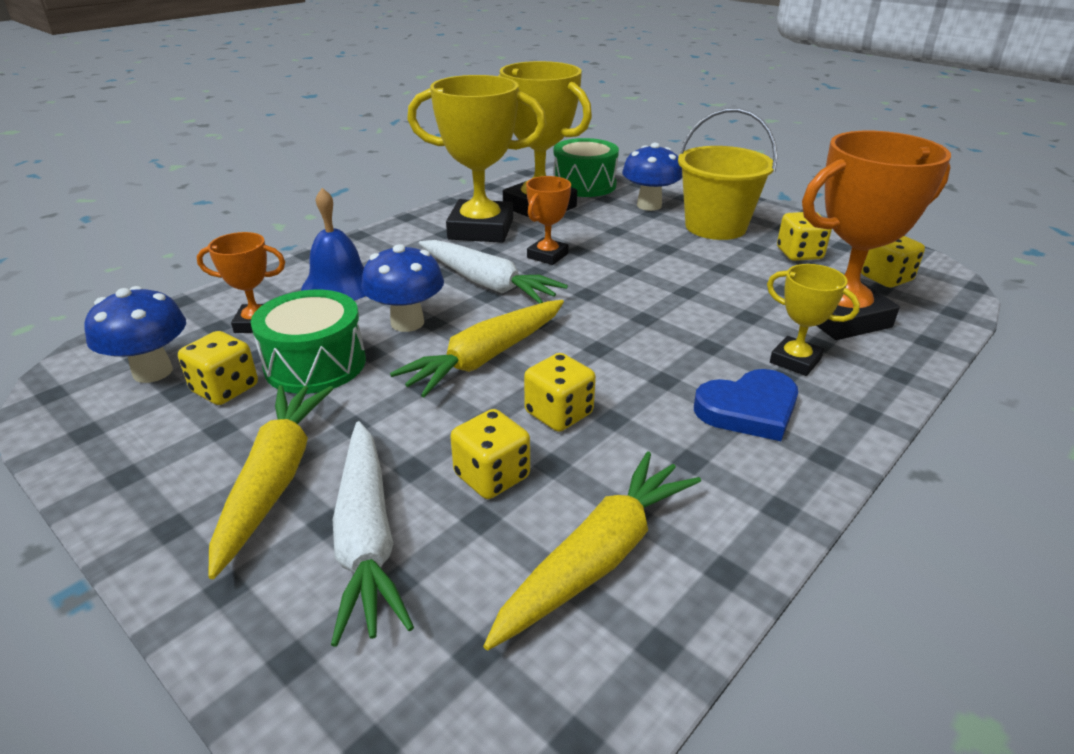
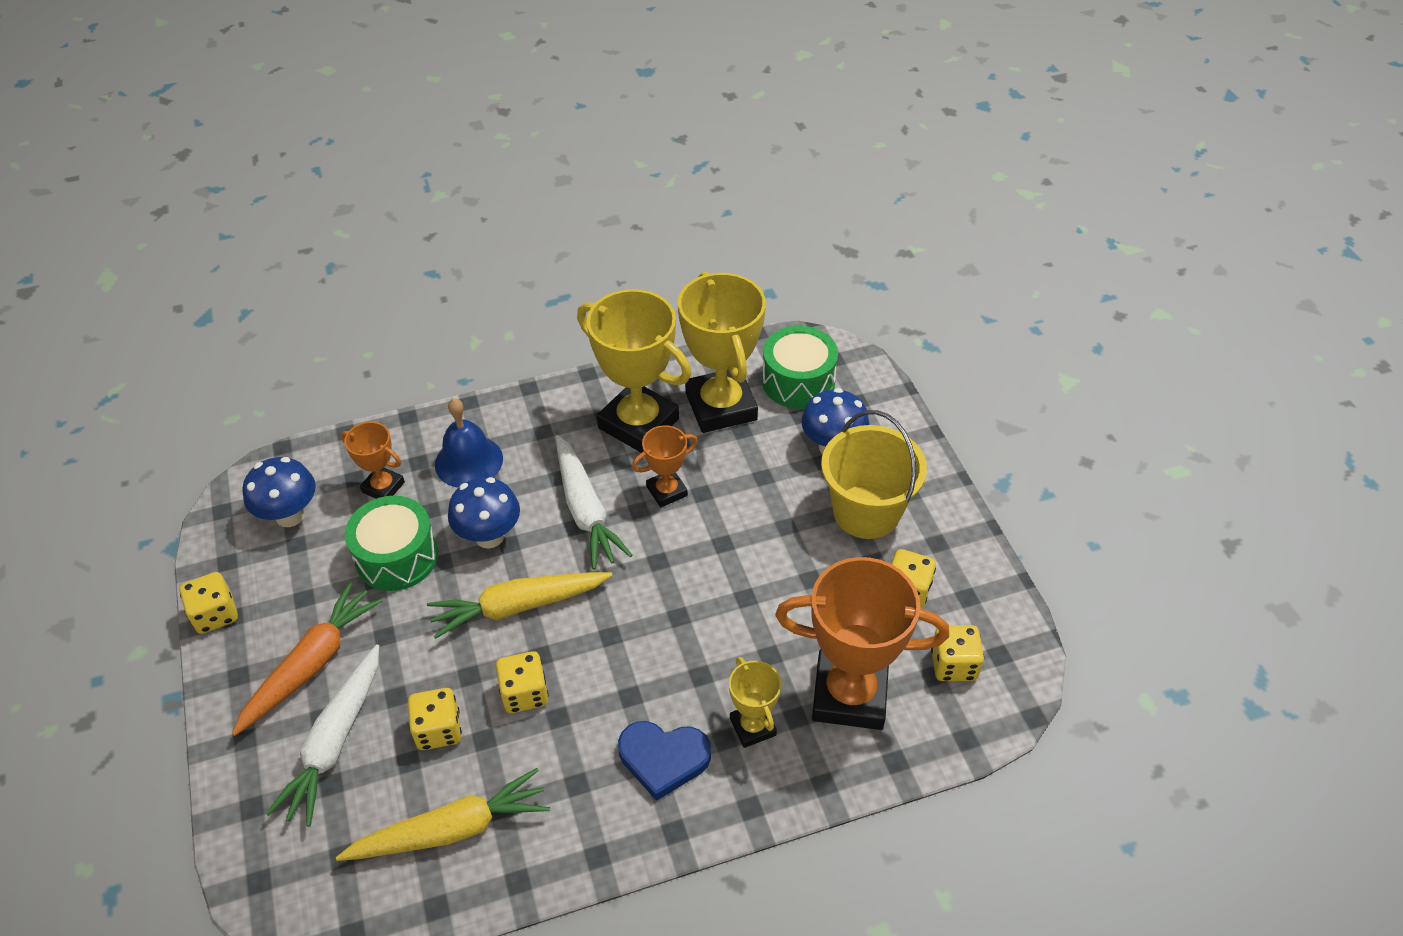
camera: 30 degrees right, 15 degrees up
(225, 389) = (325, 557): yellow dice -> yellow dice (215, 614)
(275, 479) = (311, 664): yellow carrot -> orange carrot

